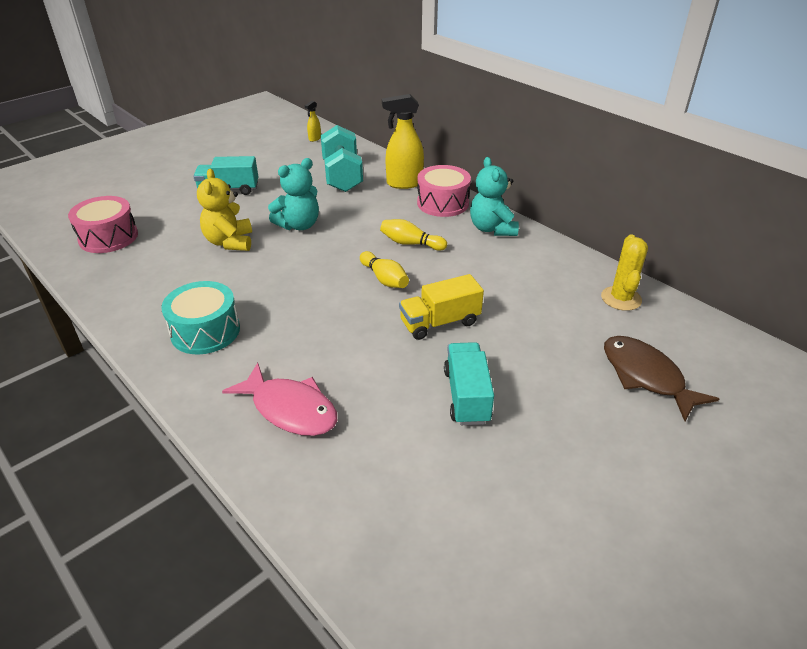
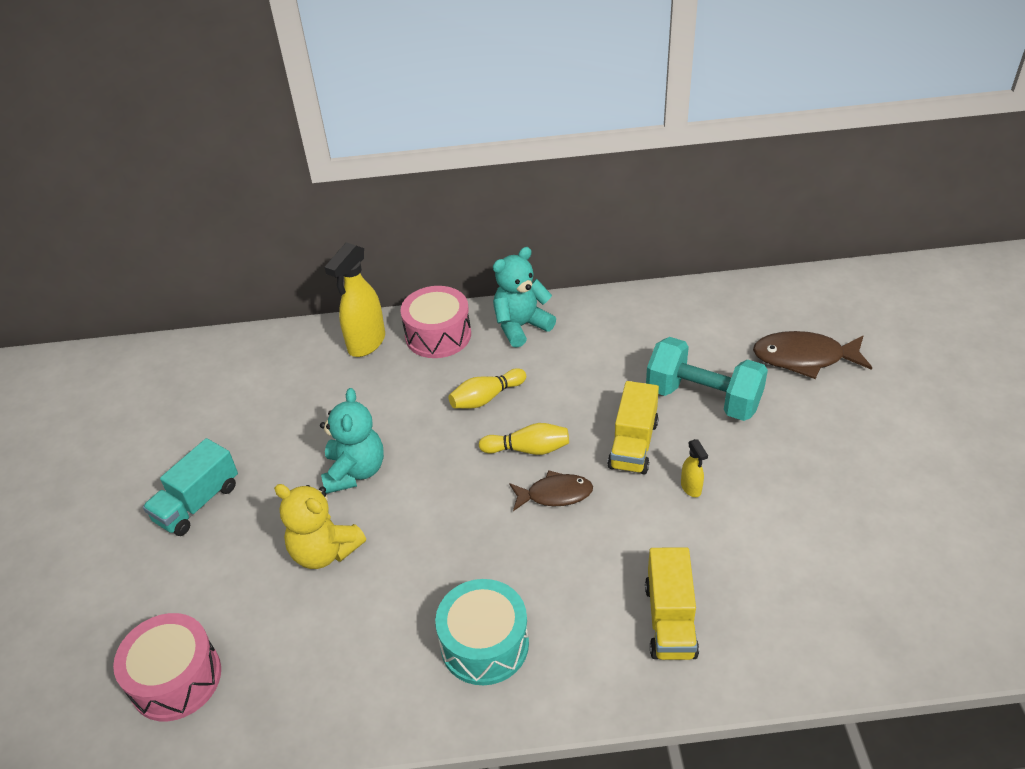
camera: 50 degrees left, 5 degrees up
(290, 409) = (670, 620): pink fish -> yellow truck
(314, 139) = (169, 367): yellow spray bottle -> yellow spray bottle (691, 488)
(342, 176) = (290, 385): turquoise dumbbell -> turquoise dumbbell (703, 398)
(356, 307) = (555, 494): none -> brown fish
(466, 396) = (746, 480): turquoise truck -> none
(492, 229) = (521, 326): turquoise teddy bear -> turquoise teddy bear turned 120 degrees clockwise
(621, 298) = (701, 310): yellow cactus -> none

